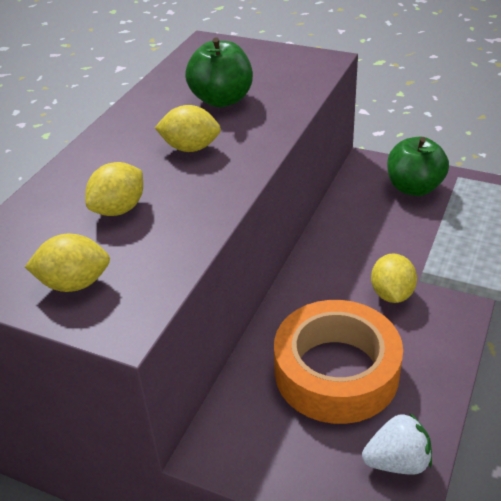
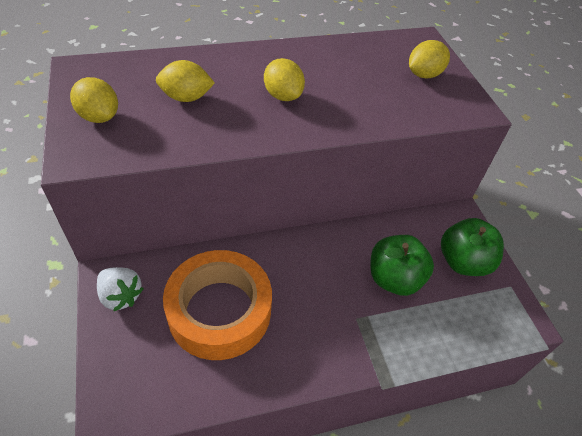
camera: 45 degrees right, 10 degrees up
(222, 100) = (357, 82): green apple -> green apple (394, 279)
(391, 294) = (325, 307): yellow lemon -> yellow lemon (424, 75)
(397, 462) = (160, 392): white strawberry -> white strawberry (121, 296)

